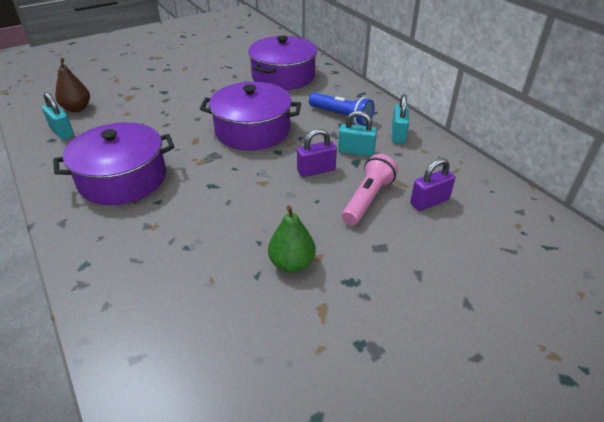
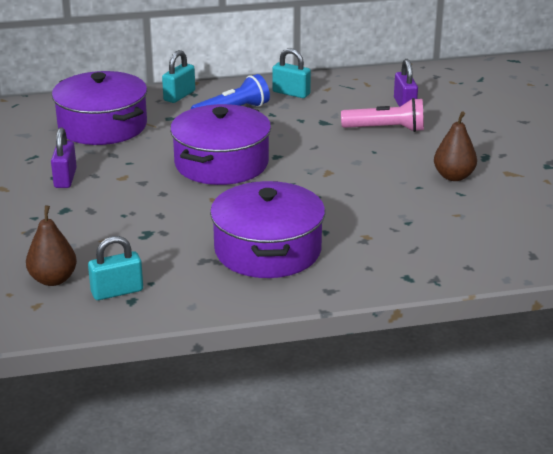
camera: 70 degrees left, 10 degrees down
(292, 263) = (453, 176): green pear -> brown pear
(316, 170) = (325, 143): purple padlock -> purple padlock (65, 178)
(356, 151) = (306, 118): turquoise padlock -> turquoise padlock (179, 96)
(367, 199) = (386, 129): pink flashlight -> pink flashlight turned 135 degrees clockwise

